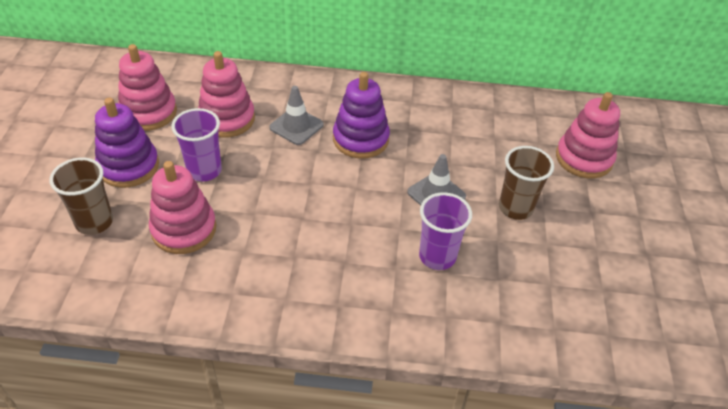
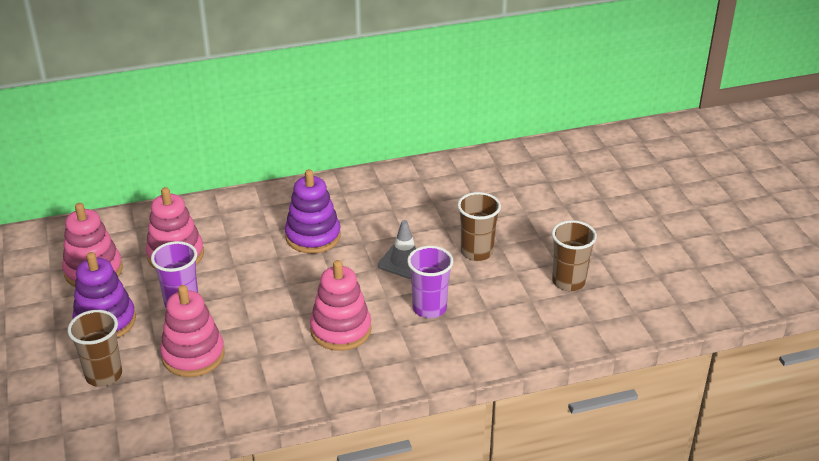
camera: 20 degrees left, 10 degrees down
(296, 126) = (246, 242): grey traffic cone -> none
(584, 158) = (516, 197): pink stacking toy -> pink stacking toy (341, 330)
(601, 275) = (568, 282): none -> brown cup

